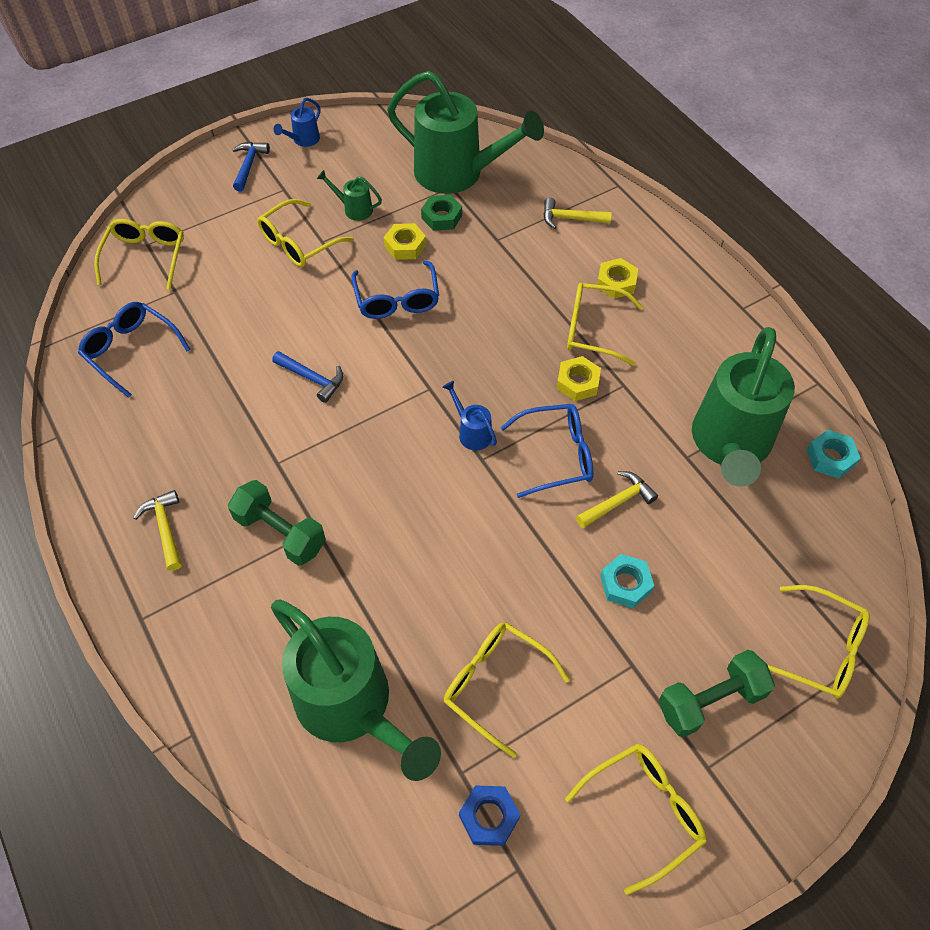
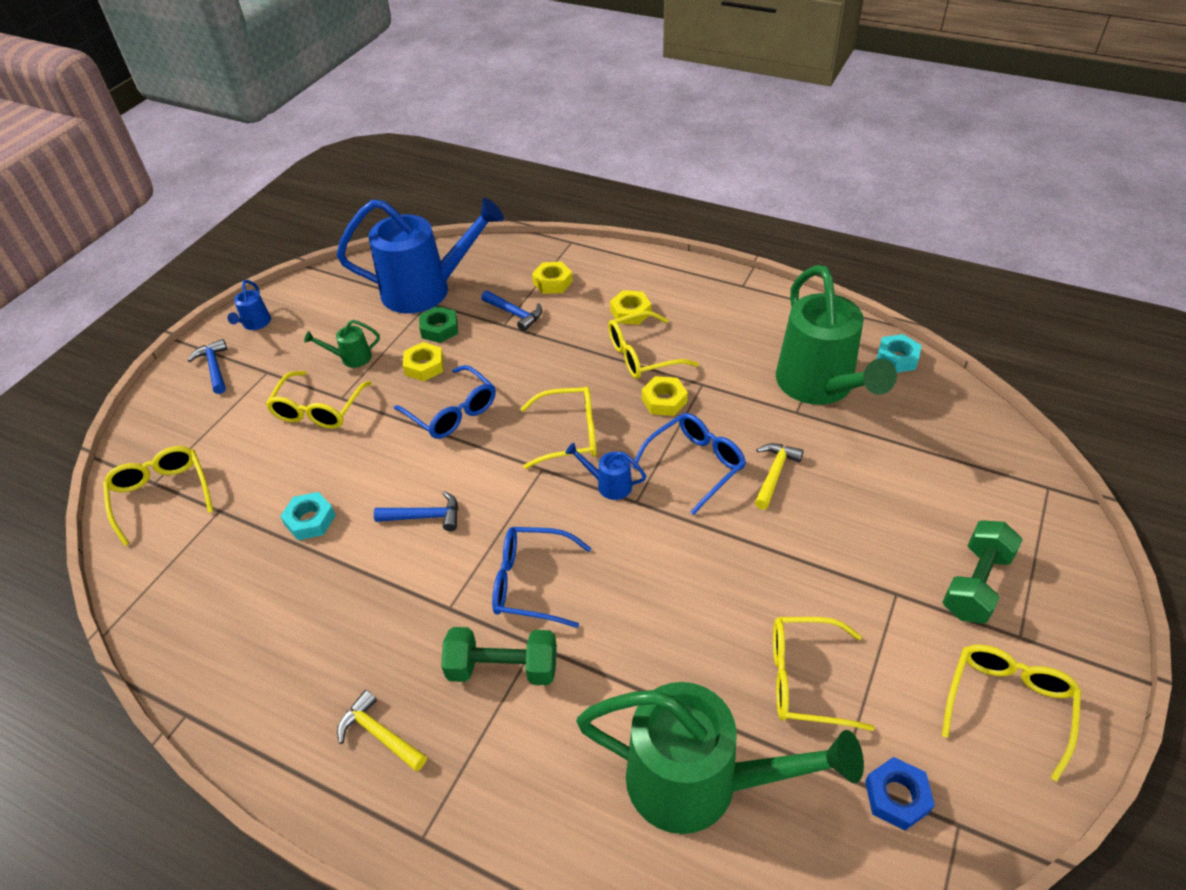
camera: 30 degrees left, 10 degrees down
(131, 351) = (210, 588): blue glasses -> blue glasses (530, 583)
(458, 174) = (426, 290): green watering can -> blue watering can
(514, 234) = (515, 314): none -> blue hammer
(570, 218) = (552, 282): yellow hammer -> yellow nut
(625, 584) = (835, 533): turquoise nut -> turquoise nut (310, 520)
(819, 650) = (1013, 498): yellow glasses -> yellow glasses (570, 434)

